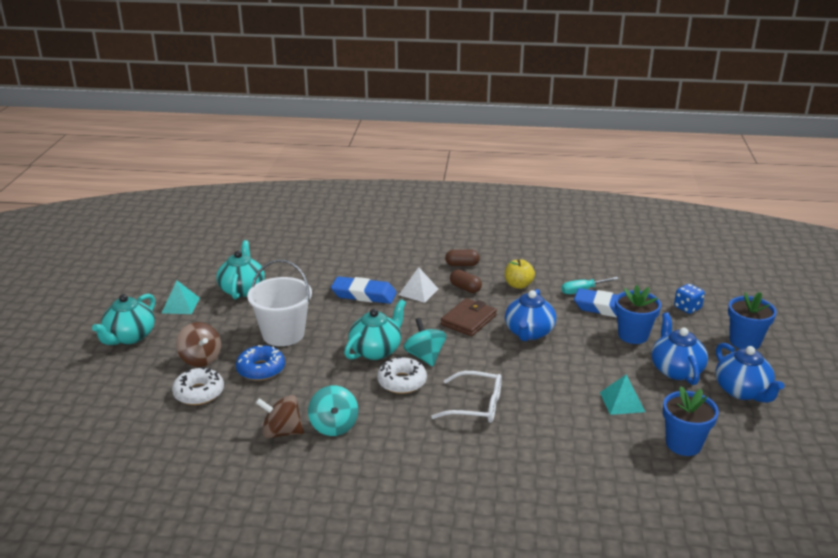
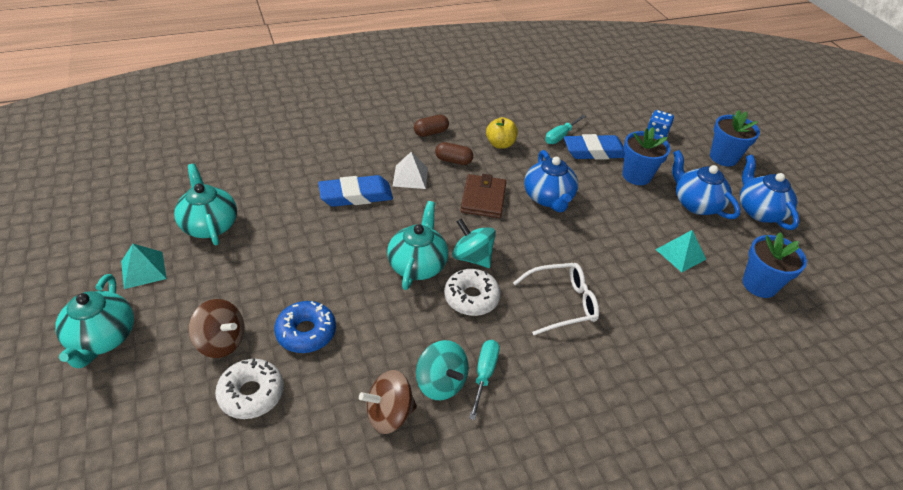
camera: 30 degrees left, 15 degrees up
(283, 334) = (300, 274): white bucket -> none
(371, 431) = (484, 375): none -> turquoise screwdriver
(742, 391) = (759, 211): blue teapot -> blue teapot turned 150 degrees counterclockwise

